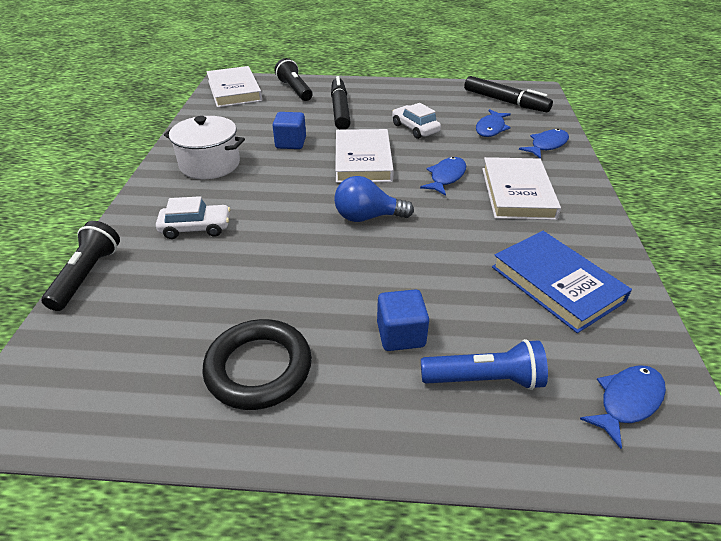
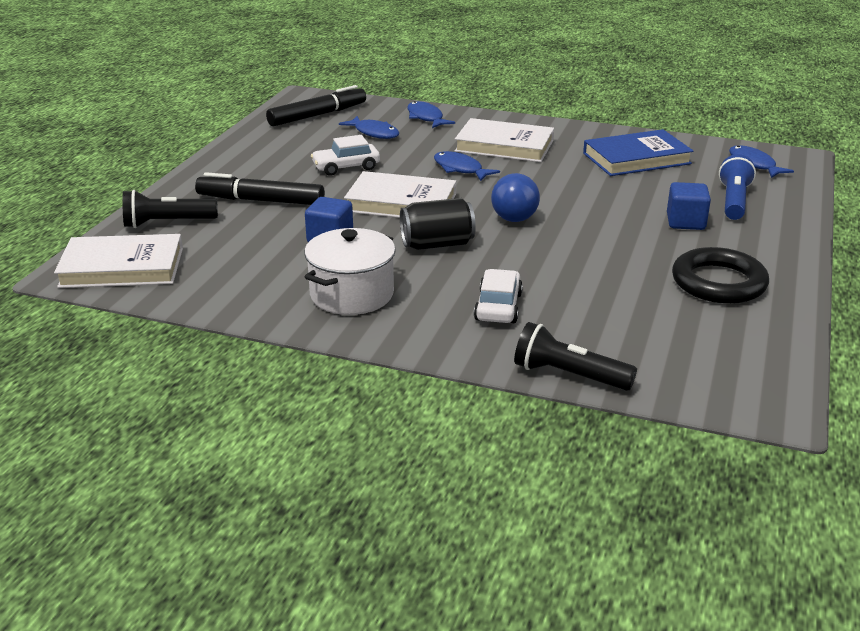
camera: 75 degrees left, 10 degrees down
(296, 186) = (437, 244): none -> black can

